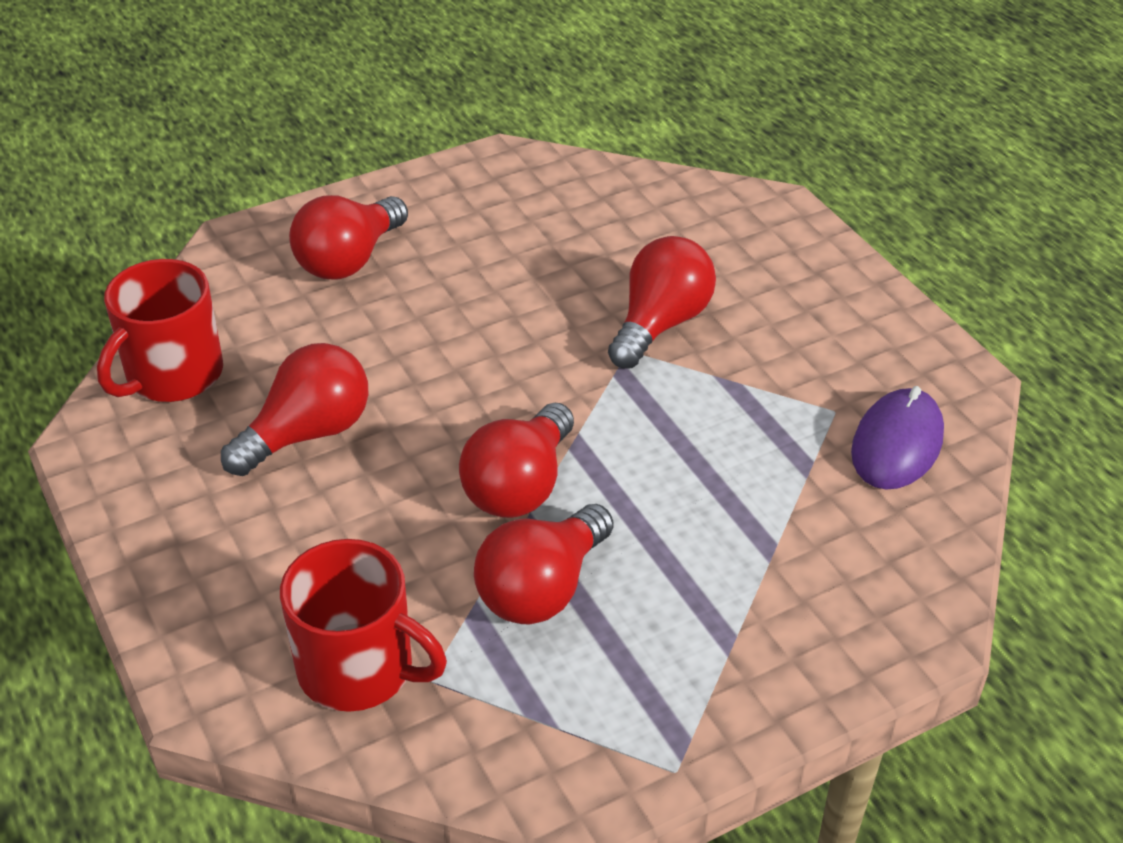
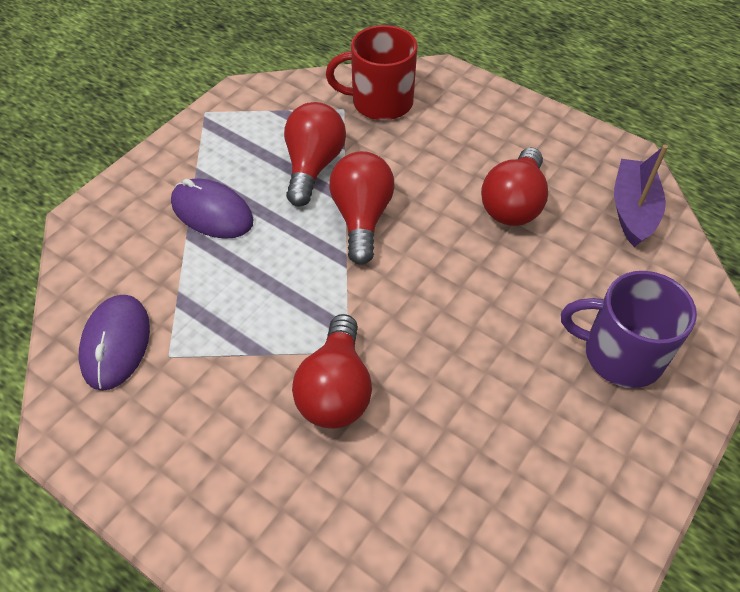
camera: 155 degrees right, 10 degrees up
(172, 375) = (632, 210): red mug -> purple boat
(349, 260) = (620, 354): red light bulb -> purple mug
(726, 569) = (212, 212): none -> purple mouse

